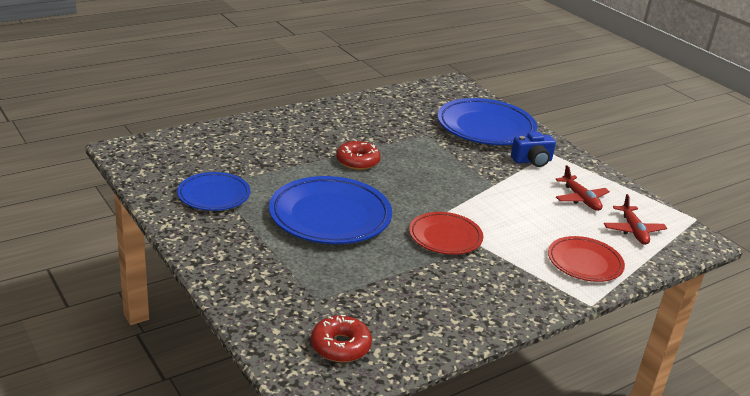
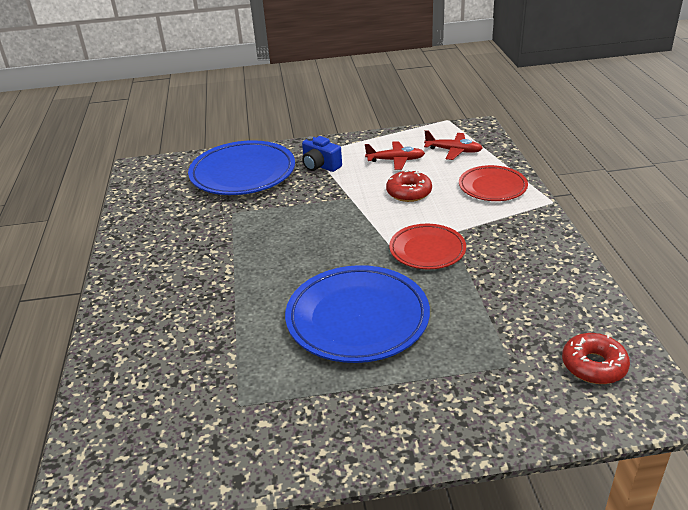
camera: 60 degrees left, 5 degrees up
(214, 195) = (264, 411): blue plate -> none
(357, 161) = (256, 272): red donut -> red donut (409, 192)
(532, 161) = (320, 166): blue camera -> blue camera turned 120 degrees clockwise

